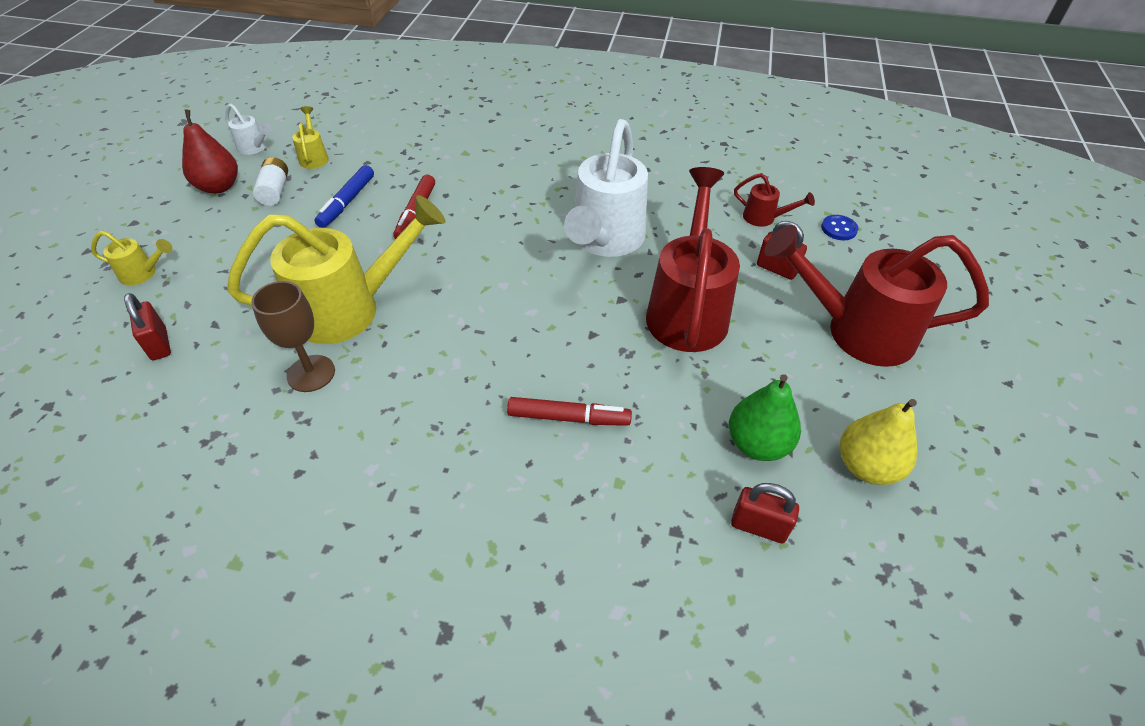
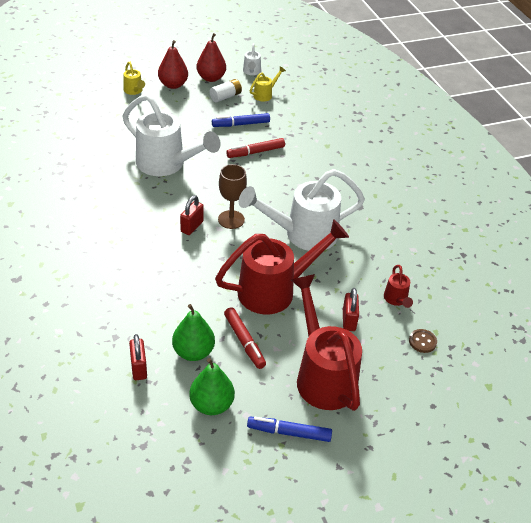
camera: 55 degrees right, 5 degrees down
(159, 344) = (98, 120): red padlock -> red padlock (192, 226)
(184, 228) = (173, 85): none -> red pear
(311, 373) = (117, 173): brown goblet -> brown goblet (231, 219)
(351, 309) = (167, 165): yellow watering can -> white watering can
(569, 418) = (156, 271): red marker -> red marker (244, 341)
(839, 229) = (422, 342): blue button -> brown button
(866, 466) = (211, 405): yellow pear -> green pear
(942, 405) = (289, 432): none -> blue marker

